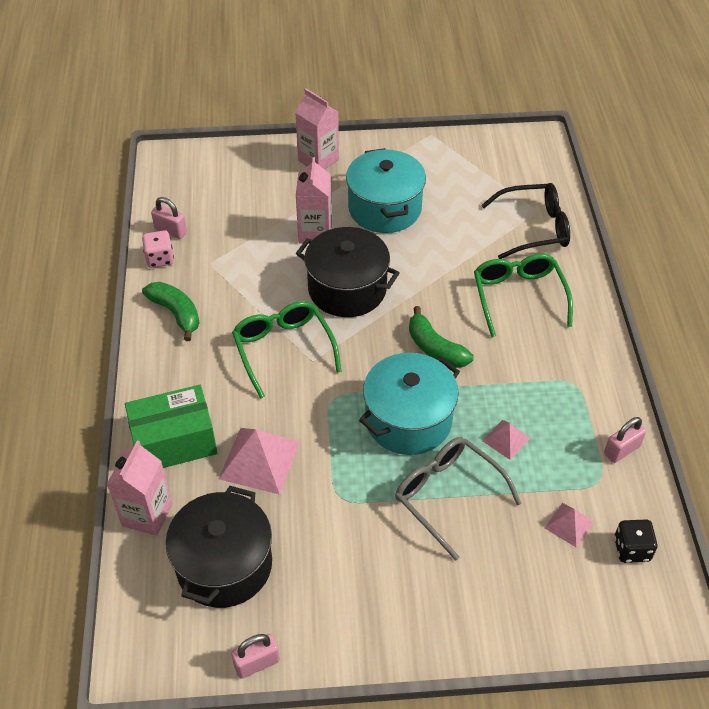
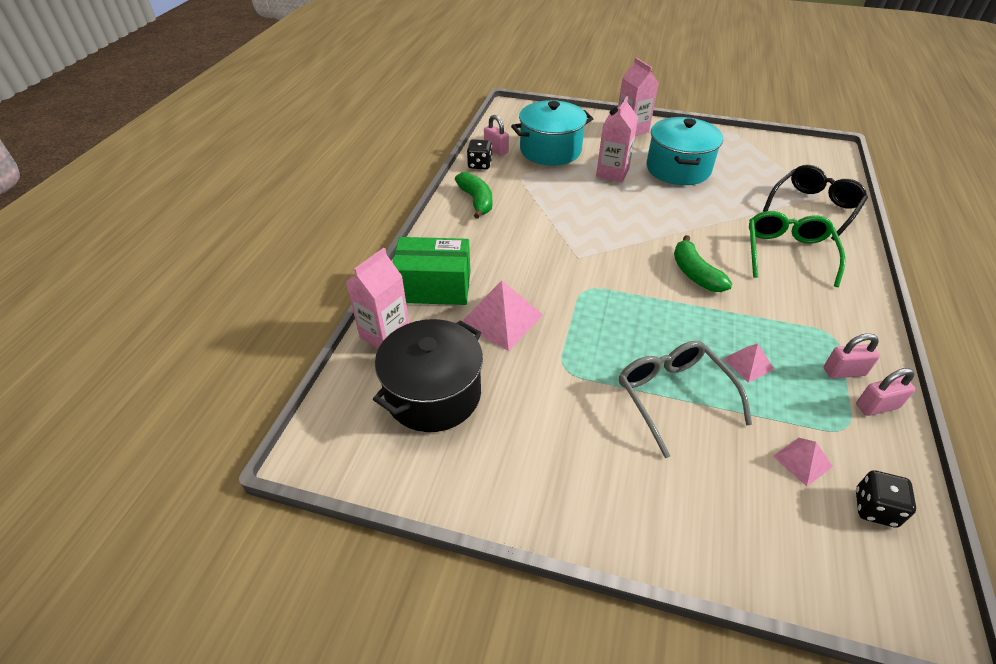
camera: 20 degrees right, 5 degrees down
(160, 259) = (479, 164): pink dice -> black dice
(257, 663) = (426, 492): pink padlock -> pink padlock (844, 371)
(283, 349) = (555, 244): green glasses -> none
(347, 289) = (627, 215): black pot -> none
(408, 420) = (652, 323): turquoise pot -> turquoise pot (550, 150)
(534, 228) = (814, 207): black glasses -> black glasses turned 60 degrees counterclockwise

